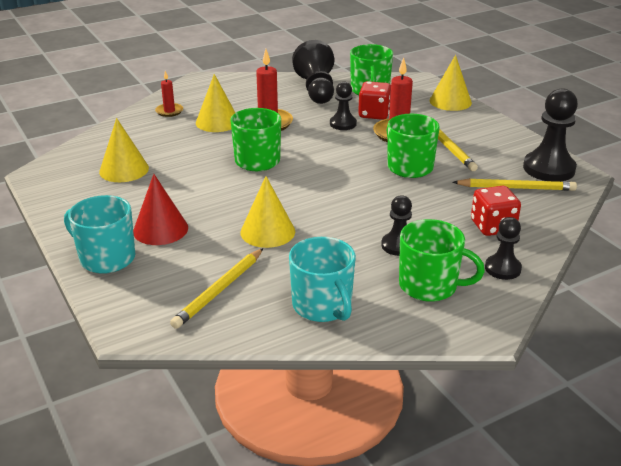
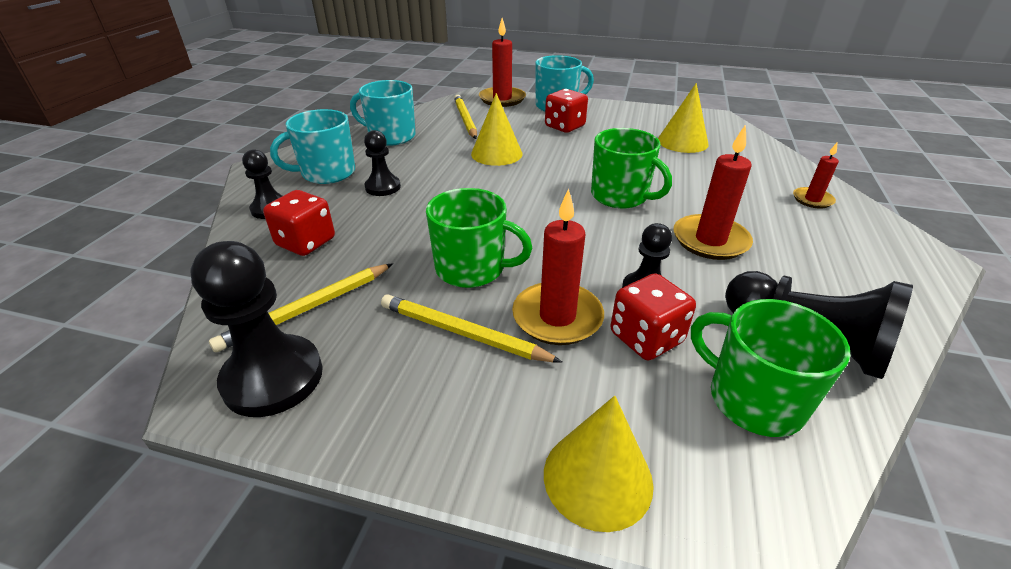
camera: 135 degrees right, 5 degrees up
(126, 303) = (502, 99): none -> red candle
(160, 229) = (564, 126): red cone -> red dice
(217, 122) = (749, 213): yellow cone -> none
(429, 286) = (327, 173): green mug -> turquoise mug

